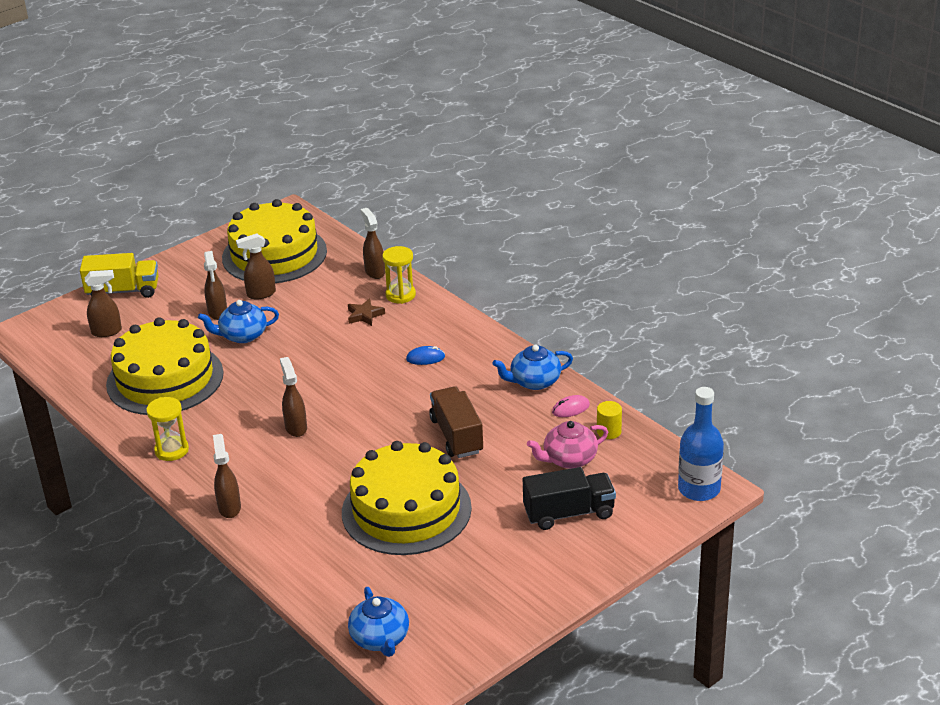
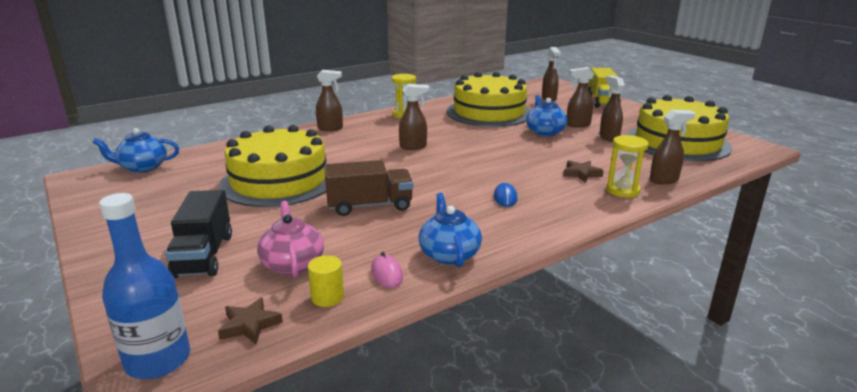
camera: 95 degrees right, 10 degrees down
(651, 460) = (250, 325): none -> brown star

